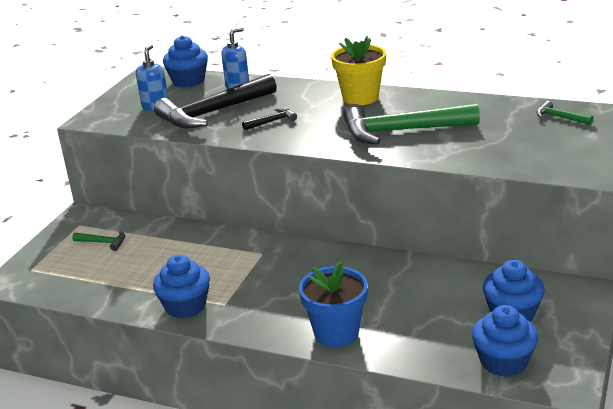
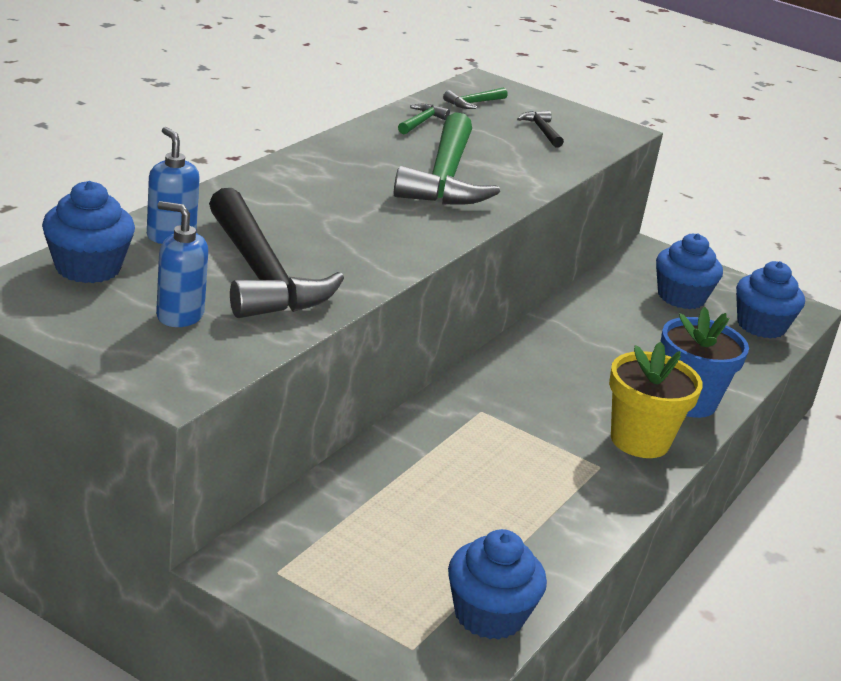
camera: 85 degrees left, 0 degrees up
(103, 242) = (362, 551): green hammer -> green hammer (421, 122)
(185, 306) = (592, 498): blue cupcake -> blue cupcake (489, 615)
(272, 121) = (340, 241): black hammer -> black hammer (541, 130)
(360, 97) = (312, 172): yellow flower pot -> yellow flower pot (639, 440)

